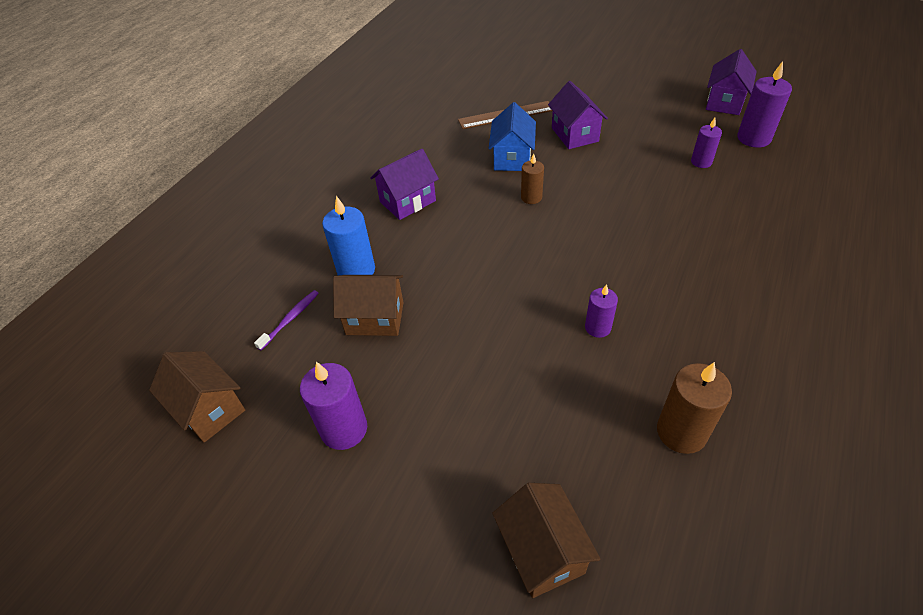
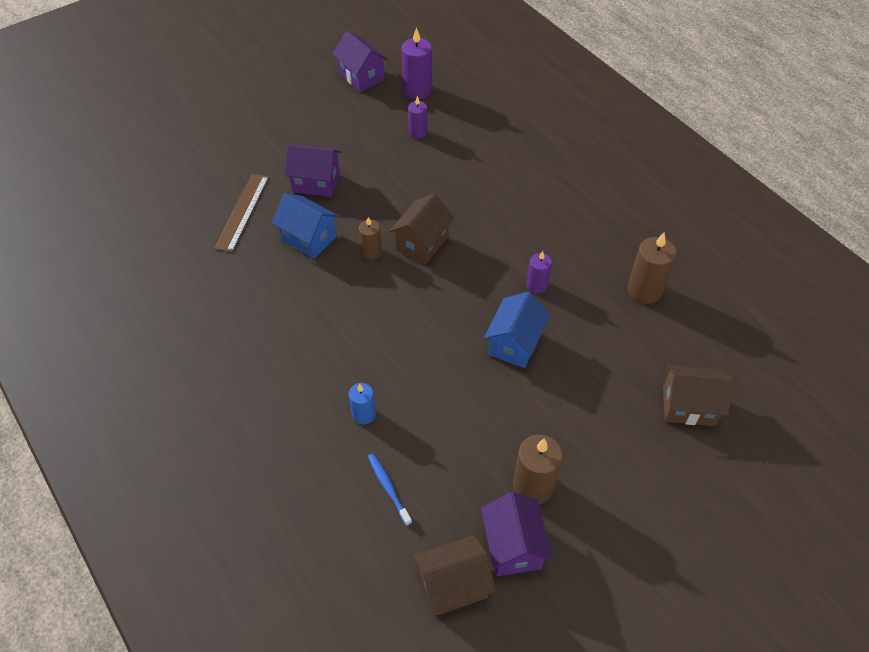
camera: 65 degrees left, 5 degrees up
(290, 319) = (388, 488): purple toothbrush -> blue toothbrush
(344, 429) = (533, 486): purple candle -> brown candle
(356, 270) = (364, 414): blue candle -> blue candle, size x0.61
(375, 318) = (432, 422): brown house -> brown house (422, 243)
(407, 201) = (302, 339): purple house -> purple house (513, 546)
(507, 341) = (514, 343): none -> blue house

